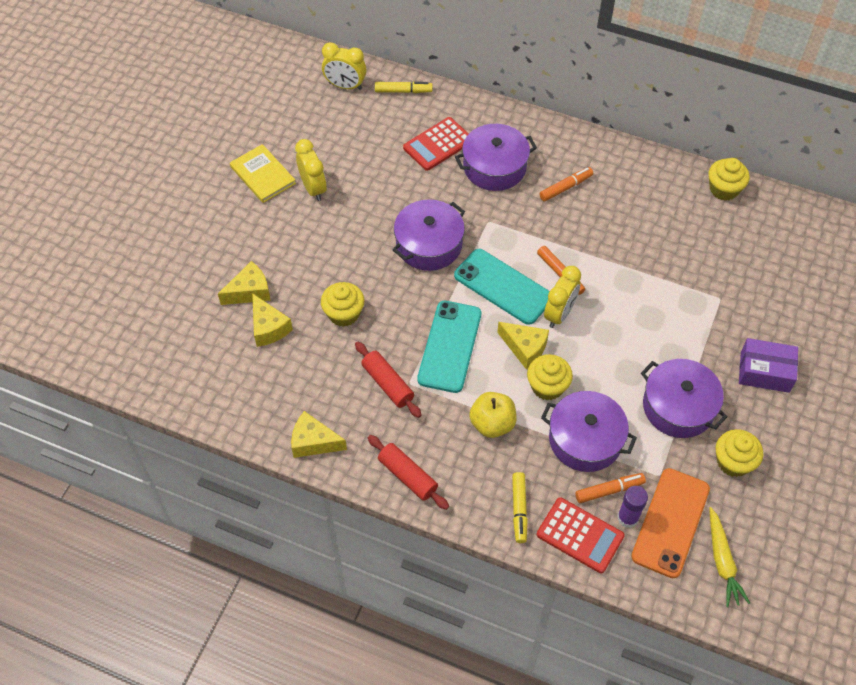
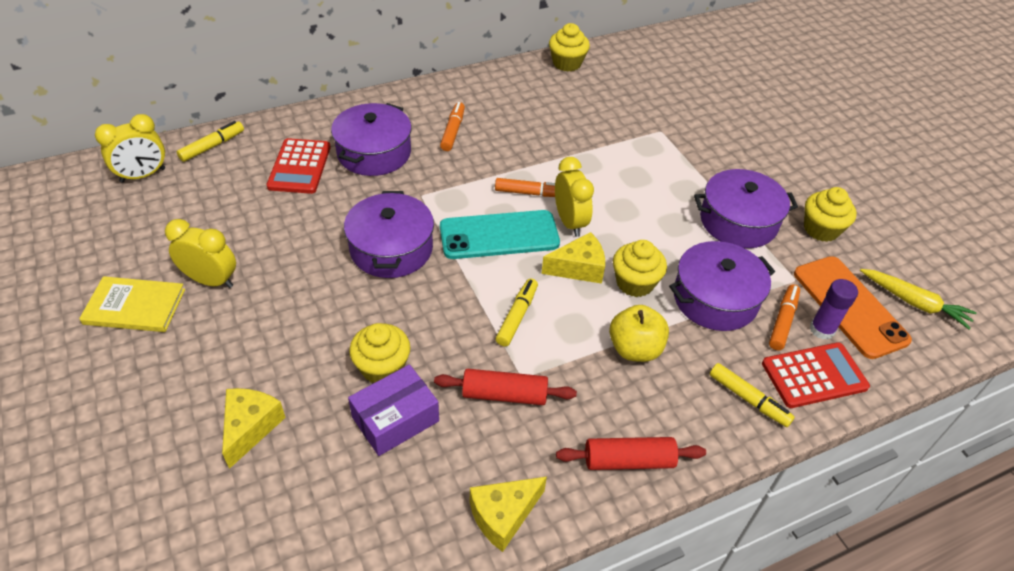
camera: 50 degrees left, 10 degrees down
(269, 328) = (316, 445): yellow cheese -> none
(449, 346) = (517, 316): turquoise phone -> yellow marker
(764, 372) = (753, 156): purple box -> purple box (395, 419)

